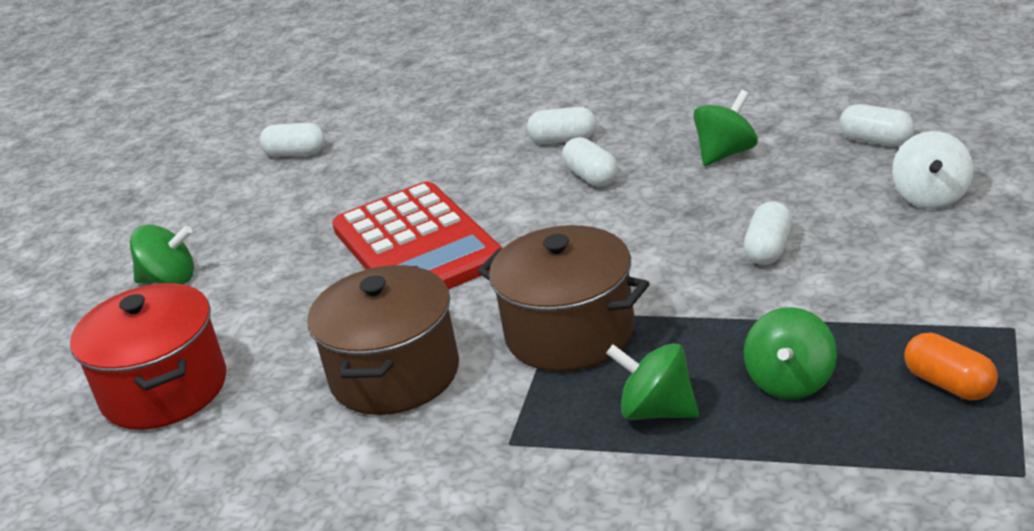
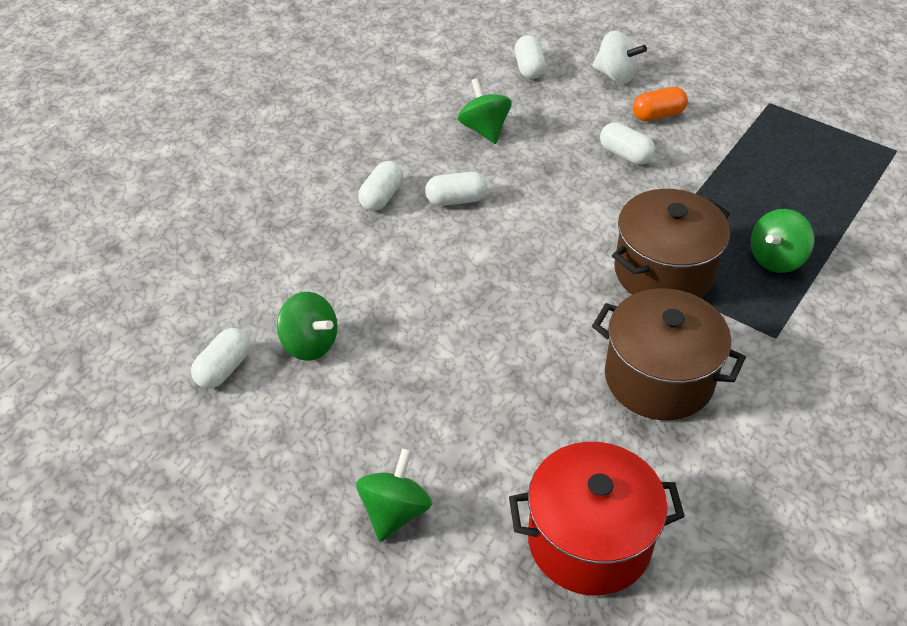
camera: 75 degrees left, 15 degrees up
(417, 246) = (477, 322): red calculator -> none
(791, 382) = (776, 196): green spinning top -> green spinning top (309, 344)
(876, 141) = (529, 68): white capsule -> white capsule turned 60 degrees counterclockwise
(949, 384) = (809, 143): orange capsule -> orange capsule (658, 115)

